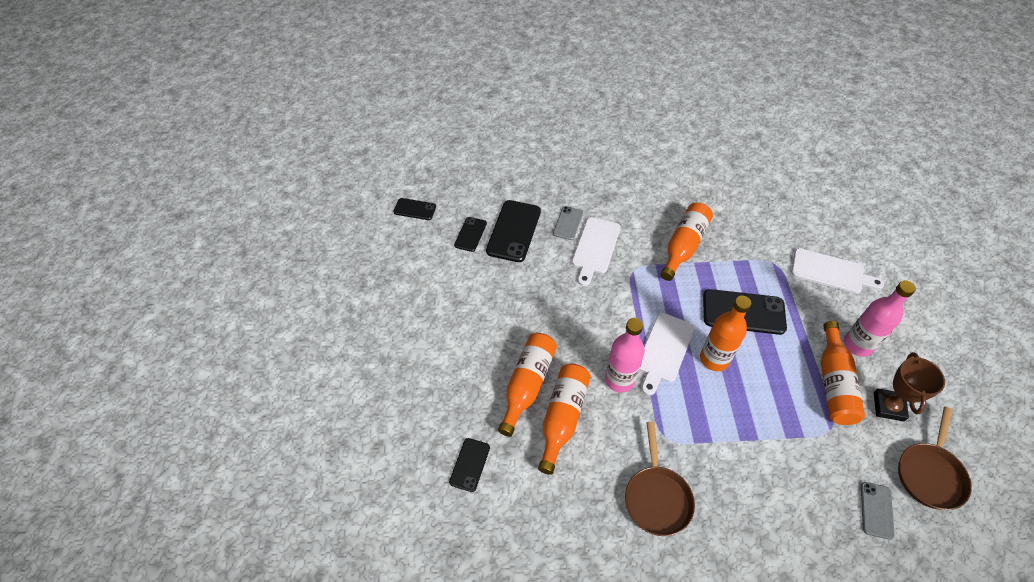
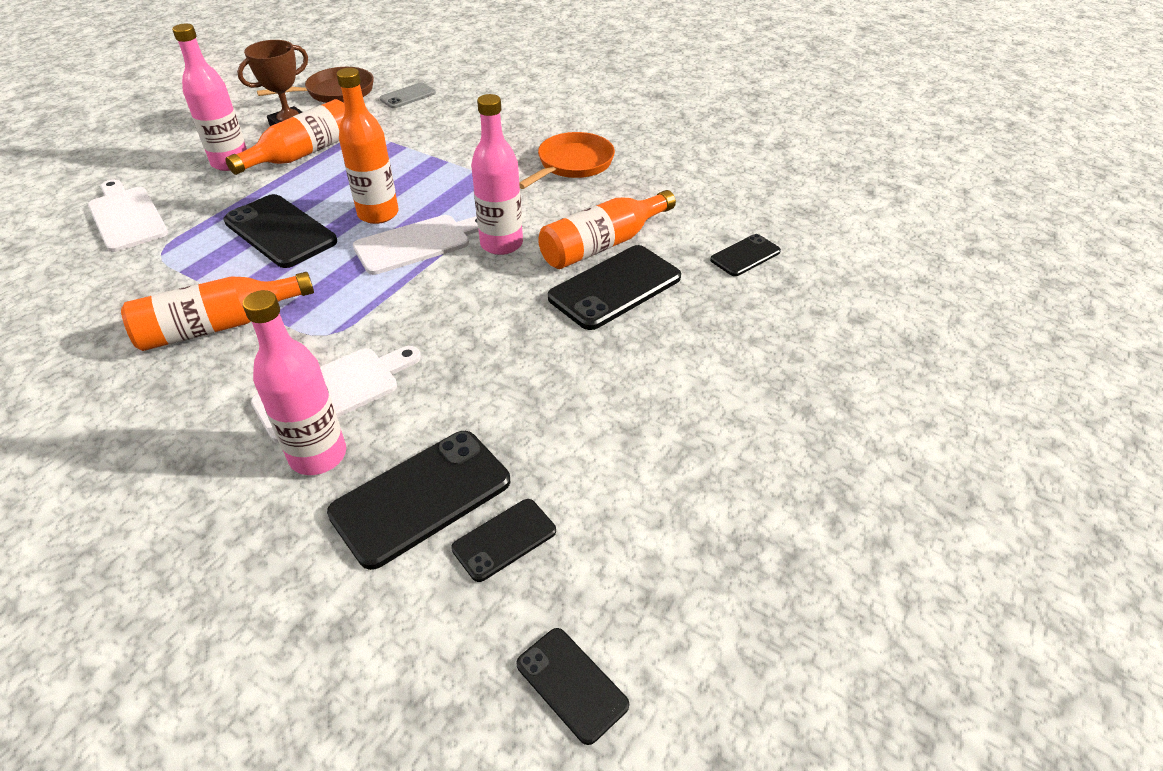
camera: 145 degrees left, 10 degrees down
(527, 385) = (615, 287): orange bottle -> black phone
(568, 223) = (318, 455): grey phone -> pink bottle
(657, 498) = (572, 164): brown pan -> orange pan

